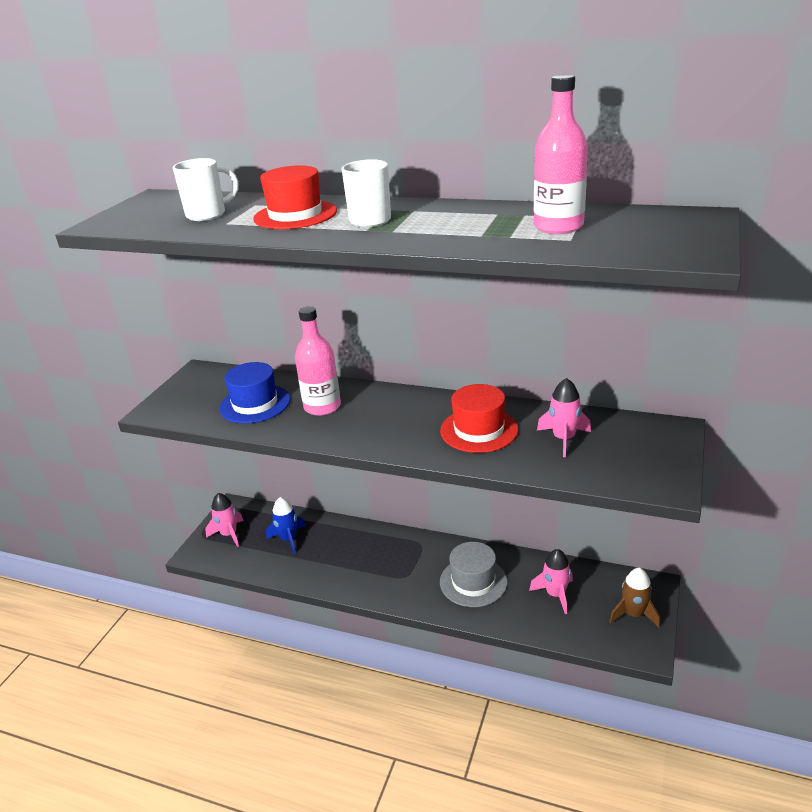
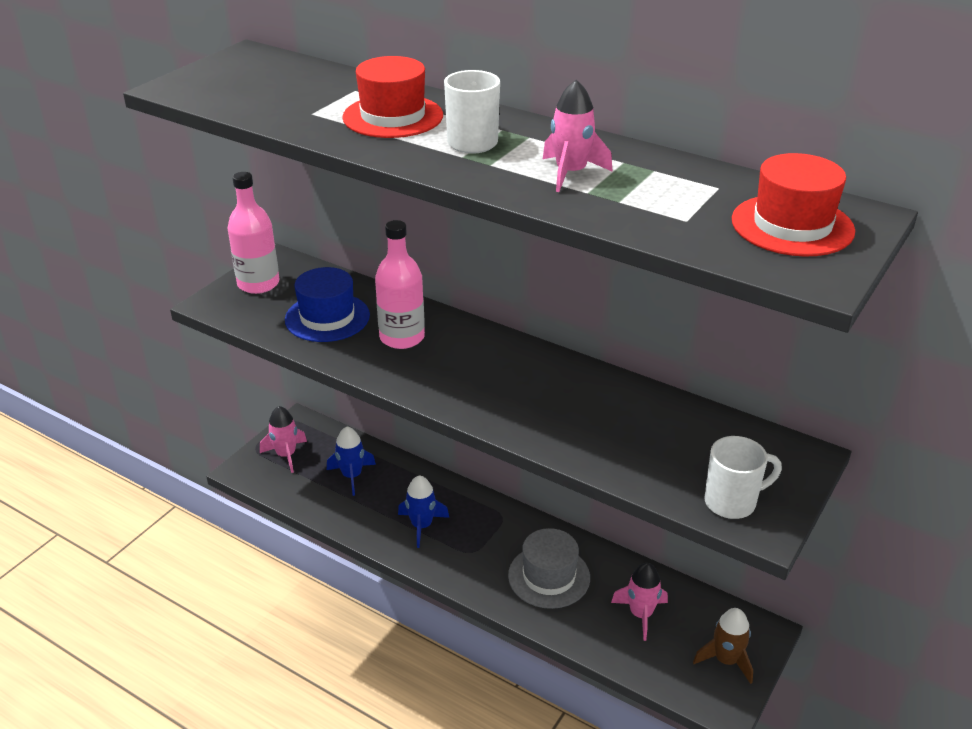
camera: 10 degrees right, 5 degrees up
(208, 215) = (296, 96): white mug -> white mug (732, 502)
(358, 565) = (421, 526): none -> blue rocket
(479, 430) = (571, 407): red hat -> red hat (792, 225)
(558, 226) = (683, 197): pink bottle -> pink bottle (258, 284)
(563, 439) = (666, 440): pink rocket -> pink rocket (571, 173)

